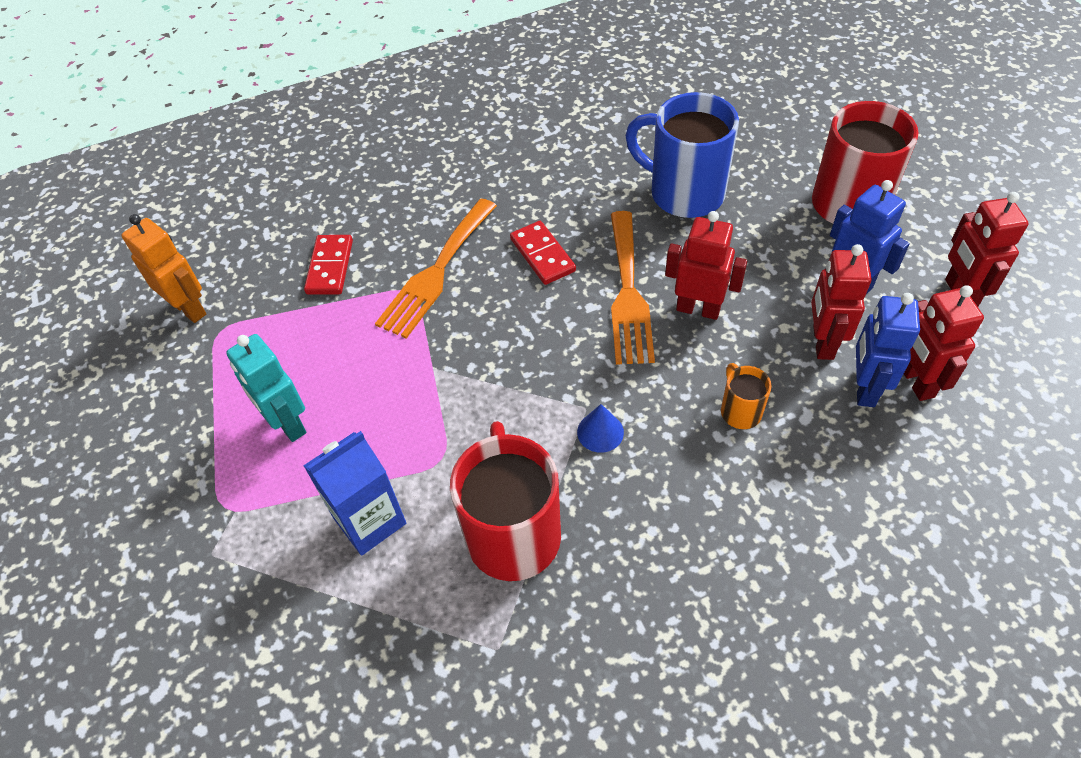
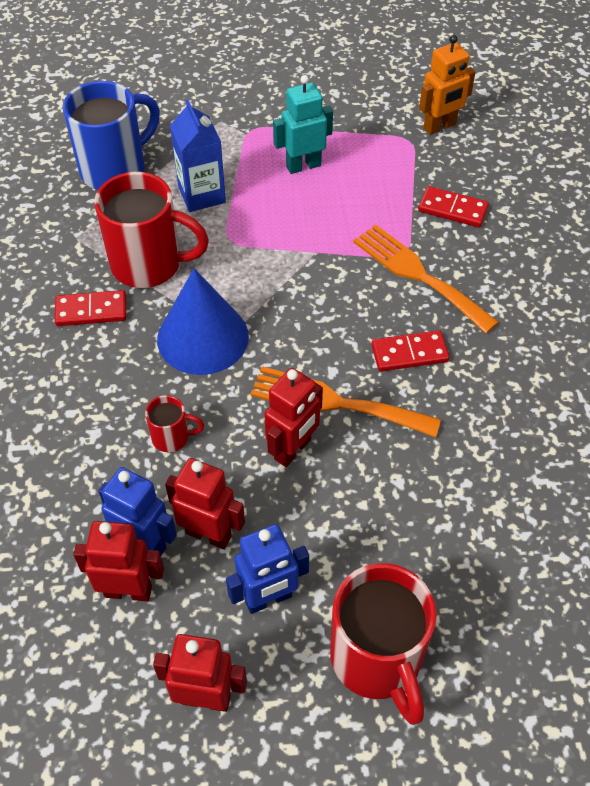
camera: 105 degrees right, 0 degrees up
(600, 432) = (202, 337): blue cone -> blue cone, size x2.35
(613, 568) = (91, 311): none -> red domino
(684, 193) = (451, 498): blue mug -> blue mug (115, 169)
(740, 411) = (172, 437): orange mug -> red mug

